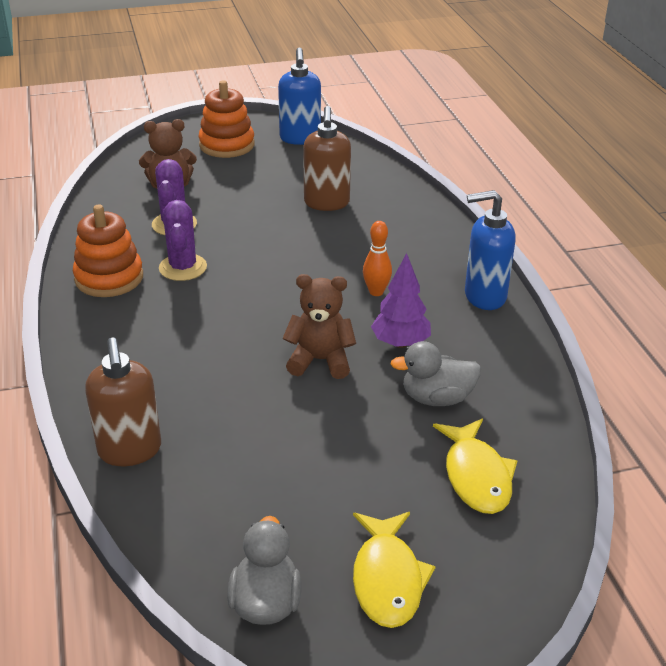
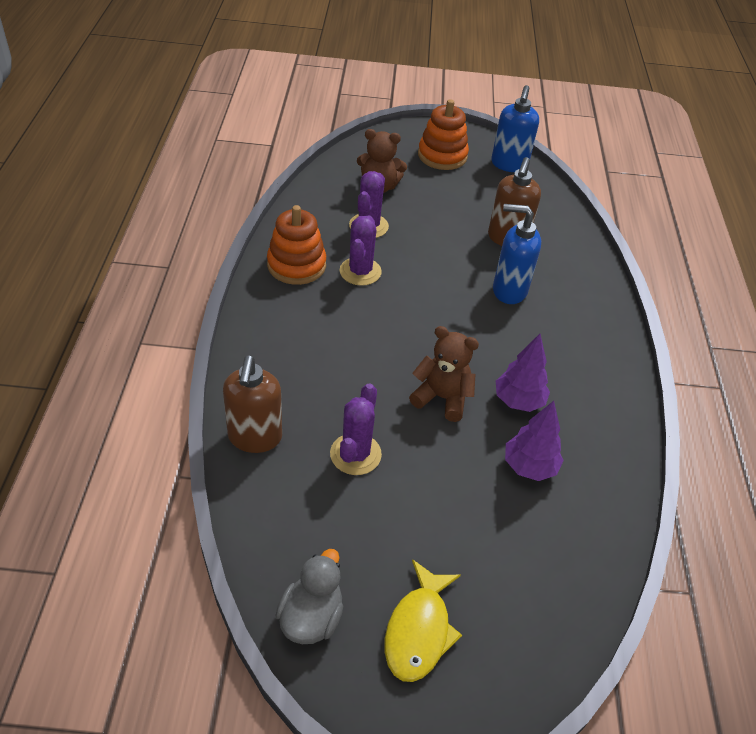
camera: 15 degrees right, 10 degrees up
(249, 436) = (355, 454): none -> purple cactus
(376, 292) = (517, 342): orange bowling pin -> none
(437, 398) = (529, 467): grey duck -> purple tree
(476, 476) = (534, 556): yellow fish -> none
(484, 296) = (613, 375): blue soap dispenser -> blue soap dispenser (509, 290)

